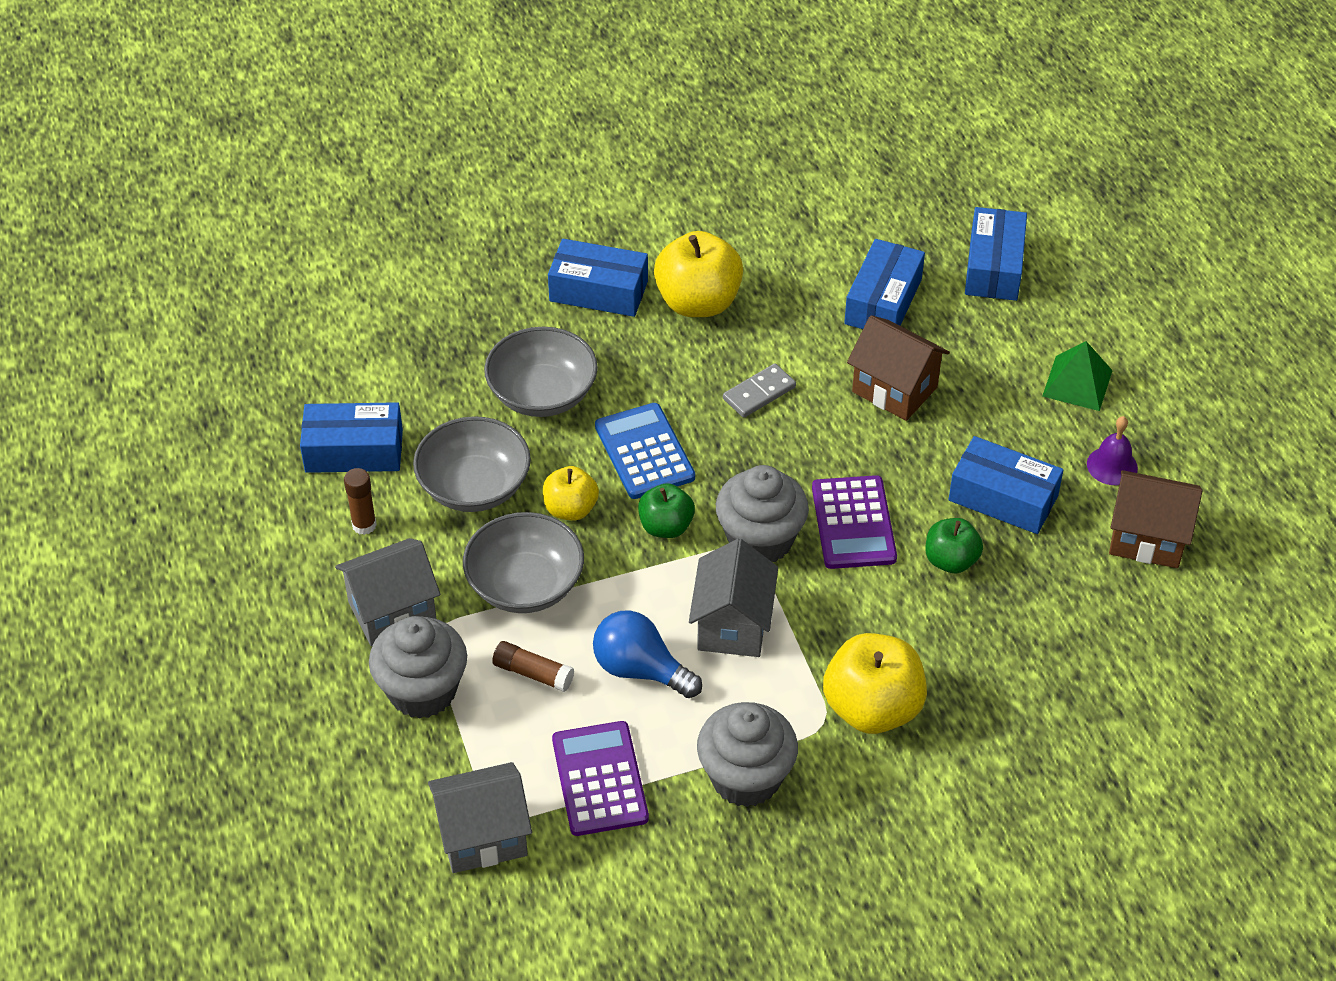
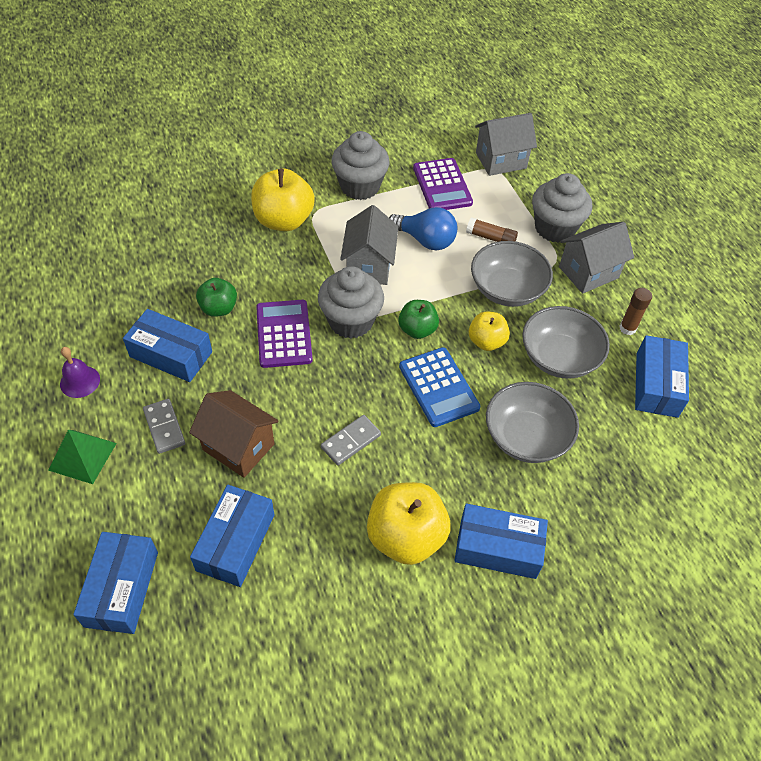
camera: 175 degrees right, 5 degrees up
(354, 451) = (656, 384): blue box -> blue box turned 75 degrees counterclockwise
(989, 412) = (164, 427): none -> grey domino
(1147, 538) = (74, 325): brown house -> none

